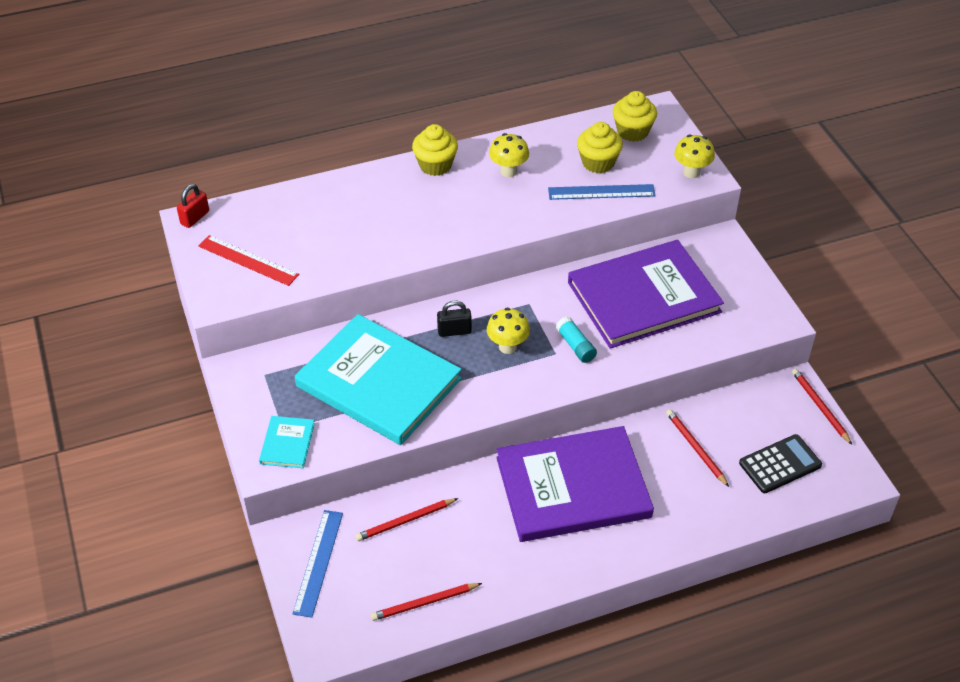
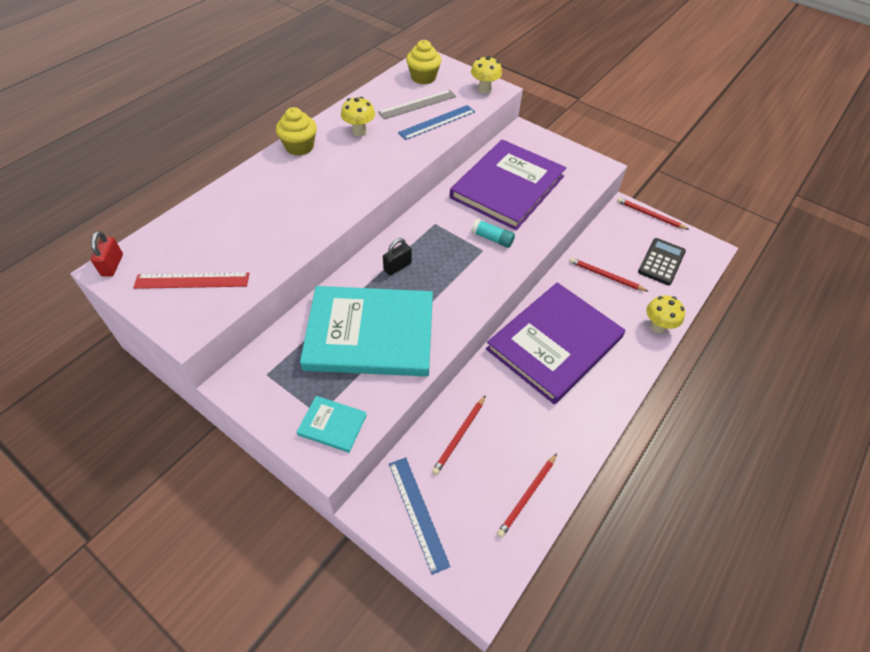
camera: 35 degrees left, 5 degrees up
(287, 443) = (332, 425): turquoise book -> turquoise book turned 45 degrees counterclockwise
(507, 347) = (446, 260): yellow mushroom -> yellow mushroom (657, 326)
(598, 163) = (418, 104): yellow cupcake -> grey ruler

